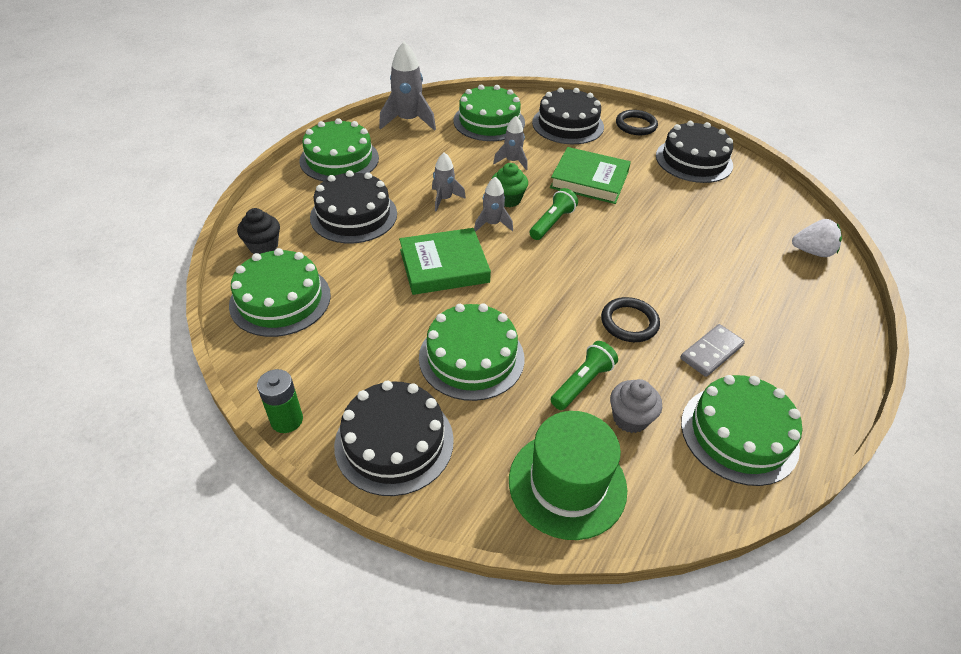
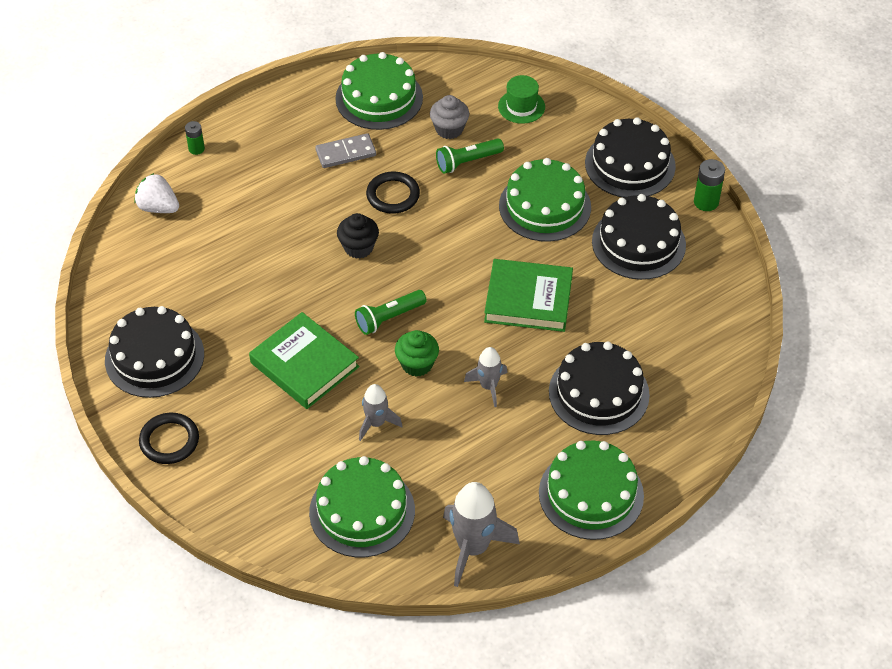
camera: 155 degrees left, 5 degrees up
(263, 246) = (704, 378): black cupcake -> black cupcake (358, 247)
(280, 300) = (696, 309): green cake -> none
(492, 224) = (453, 335): grey rocket -> none
(567, 484) = (521, 106): green hat -> green hat, size x0.56
(568, 124) = (259, 471): black cake -> black cake (638, 243)
(846, 311) = (196, 149): none -> green battery

